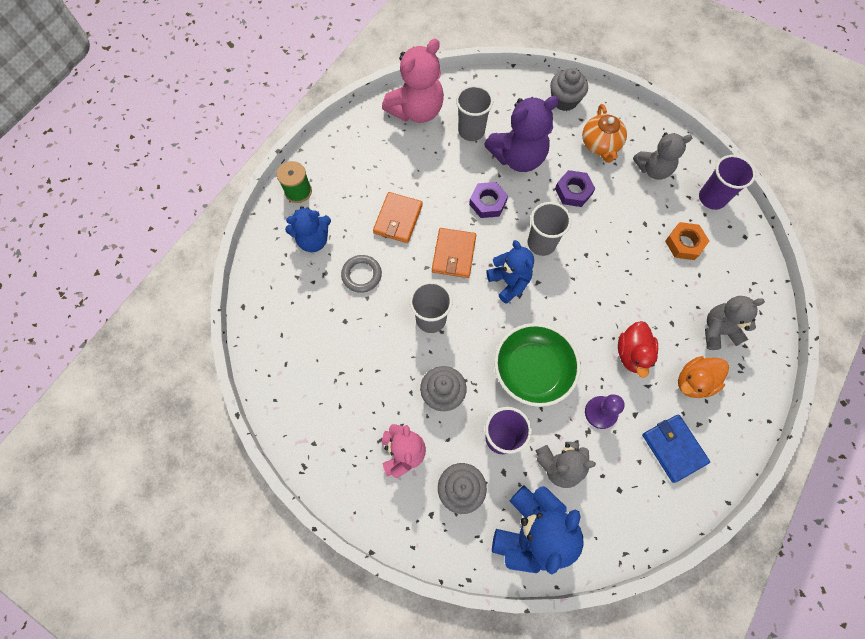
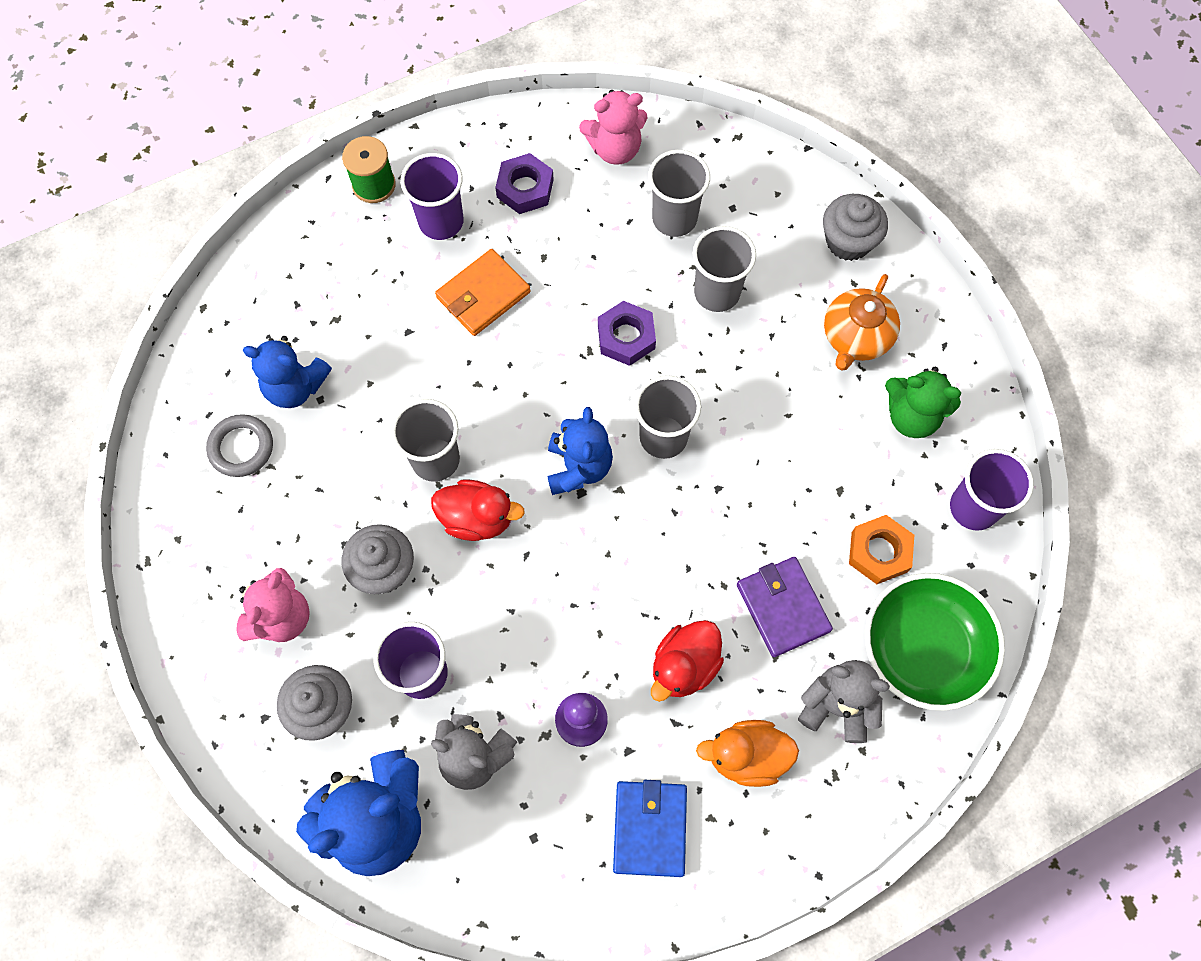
camera: 30 degrees right, 0 degrees up
(313, 240) = (350, 264): blue teddy bear -> blue teddy bear (295, 387)
(349, 192) = (441, 222): none -> purple cup
(361, 275) = (383, 348): grey ring -> grey ring (241, 447)
(417, 111) = (615, 149): pink teddy bear -> pink teddy bear, size x0.65
(454, 254) = (527, 386): orange wallet -> none
(474, 338) = (477, 518): none -> red duck
(518, 157) = (717, 293): purple teddy bear -> grey cup
(532, 370) = (526, 608): green bowl -> green bowl (923, 649)
(573, 191) = (764, 386): purple nut -> purple nut (525, 188)
(653, 169) = (911, 416): grey teddy bear -> green teddy bear
(659, 297) = (782, 608): none -> purple wallet

